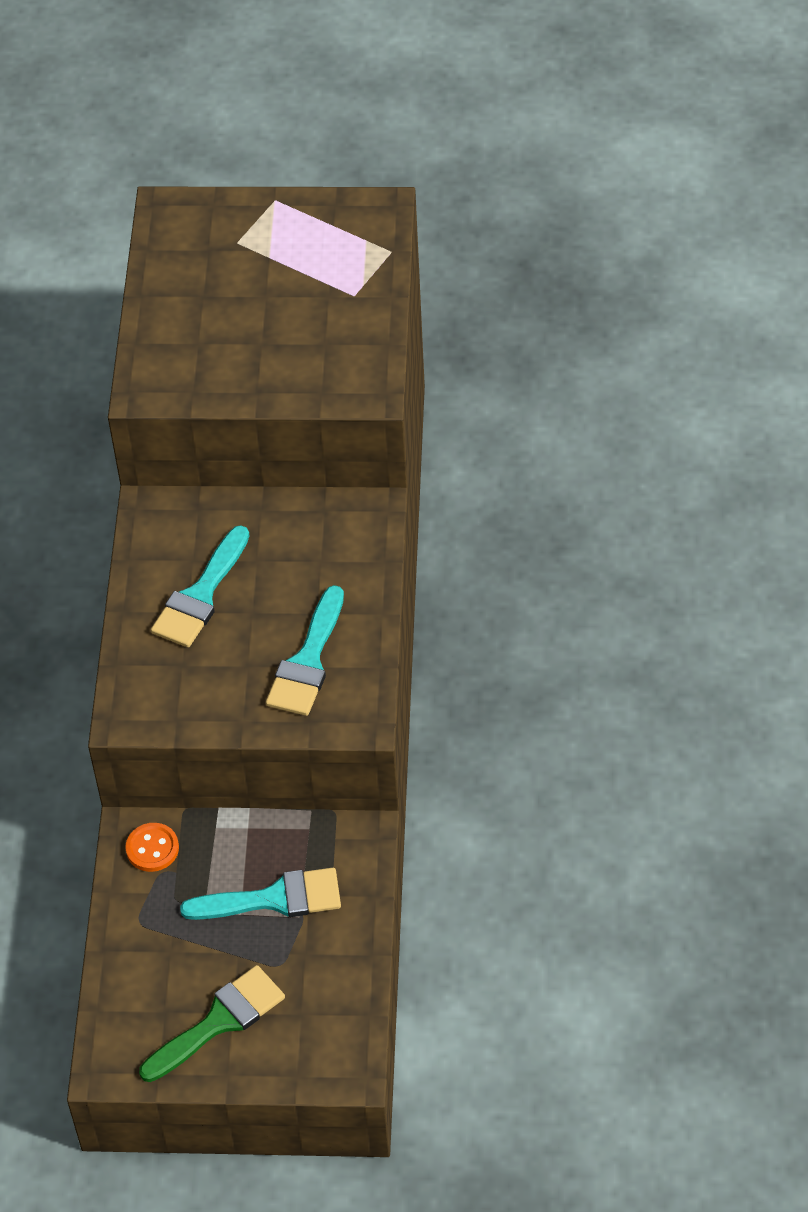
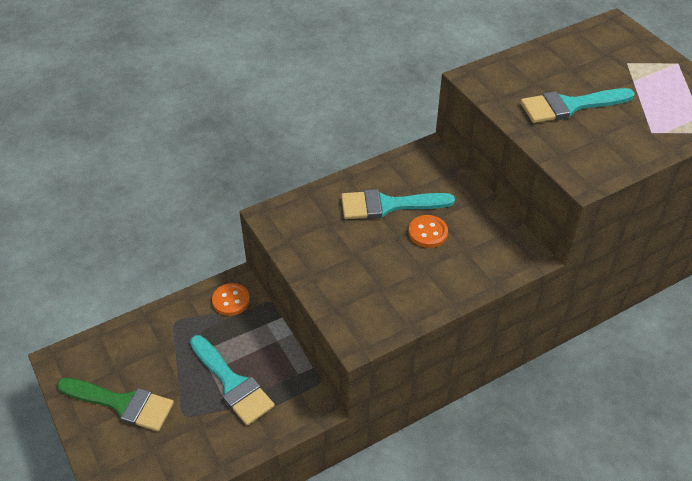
camera: 55 degrees right, 5 degrees down
(270, 580) = (427, 232): none -> orange button
(307, 661) = (381, 284): turquoise brush -> turquoise brush (569, 106)

